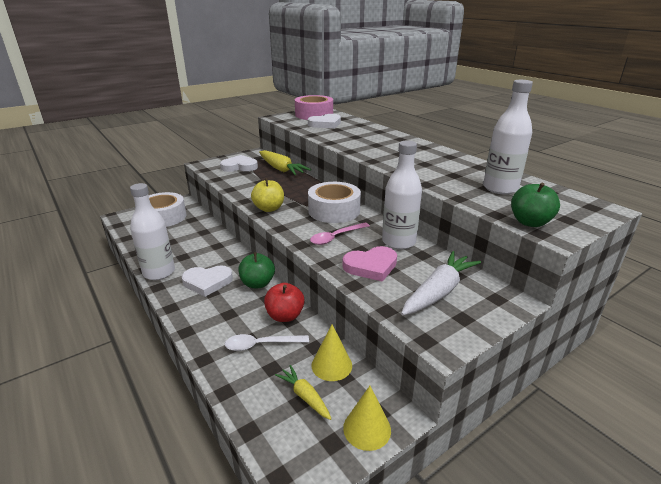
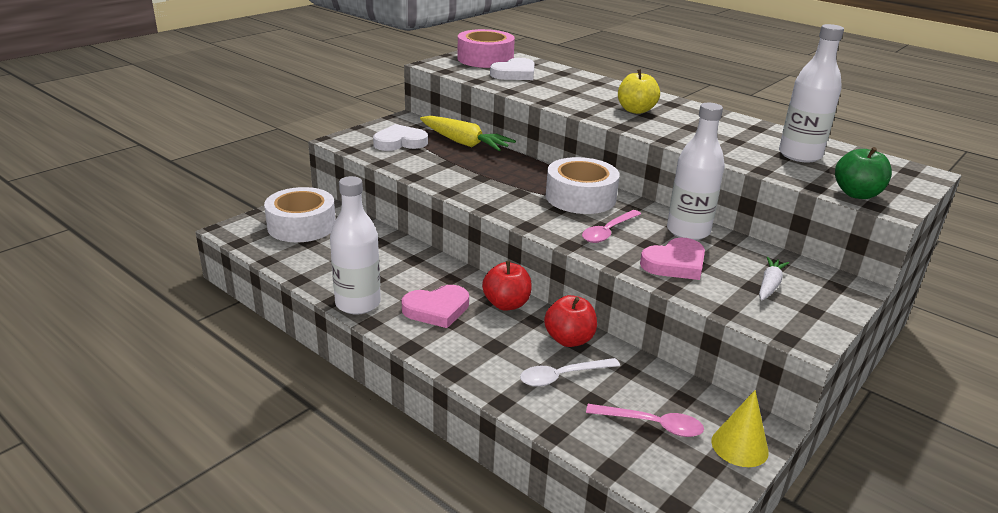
camera: 15 degrees left, 0 degrees up
(207, 282) = (437, 309): white heart -> pink heart
(257, 283) = (506, 304): green apple -> red apple
(269, 208) = (492, 201): yellow apple -> yellow apple (635, 110)
(305, 396) = (652, 425): yellow carrot -> pink spoon
(331, 365) = (661, 388): yellow cone -> none
(438, 292) = (769, 285): white carrot -> white carrot, size x0.56

